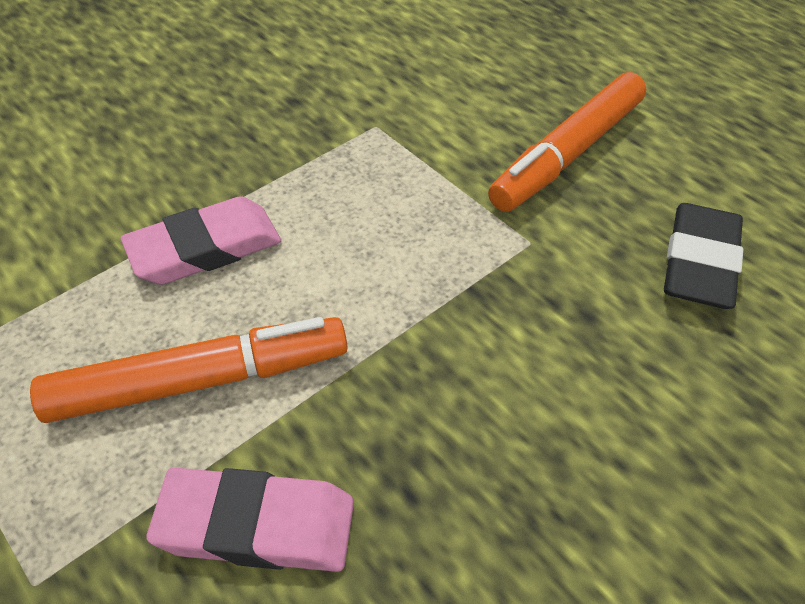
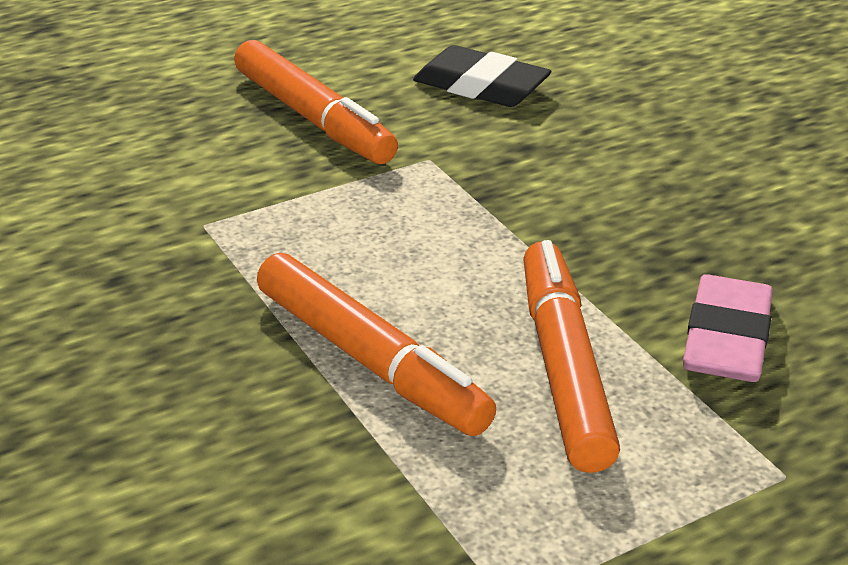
camera: 80 degrees left, 15 degrees down
(205, 248) = (369, 359): pink eraser -> orange marker

